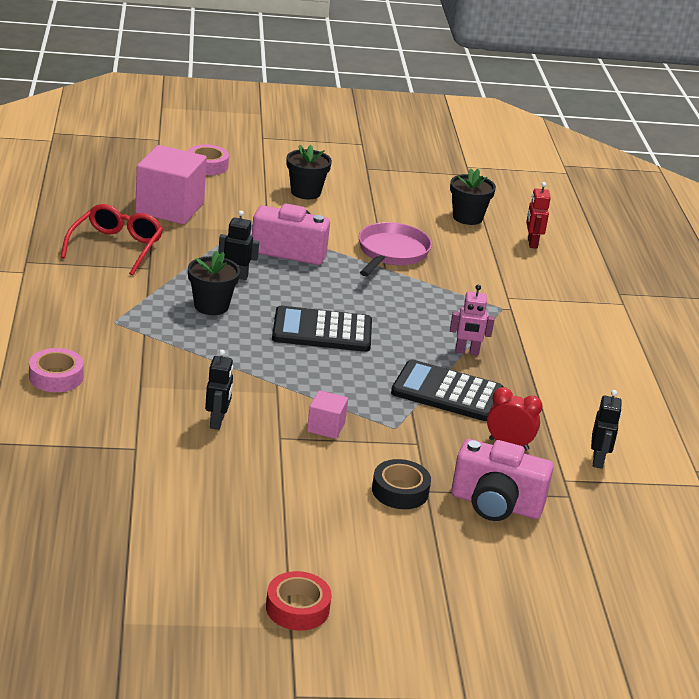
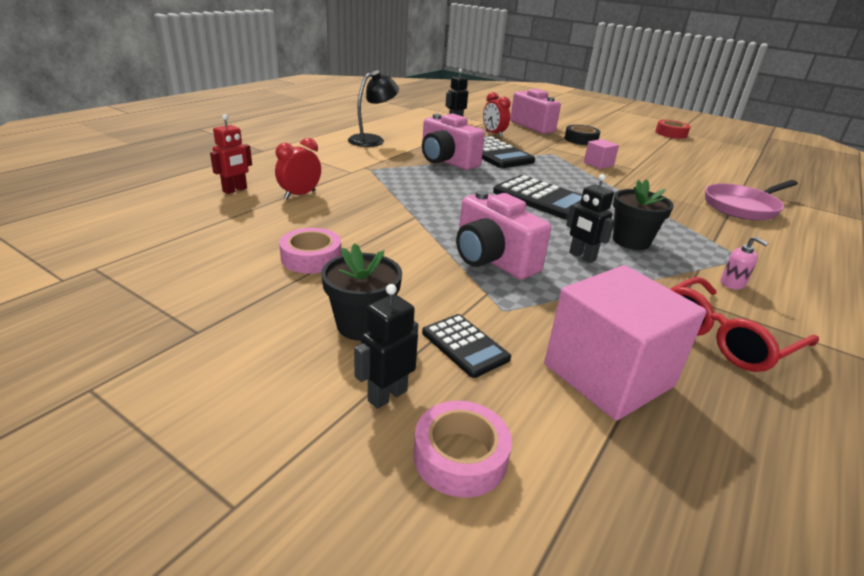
camera: 140 degrees left, 0 degrees up
(56, 377) = (808, 237): pink tape -> pink tape (311, 258)
(118, 291) = (732, 283): none -> pink soap dispenser
(217, 422) = (674, 184): black robot -> black robot (387, 395)
(248, 199) = (465, 346): none -> black calculator
(391, 253) = (385, 224): pink pan -> pink pan (742, 207)
(467, 217) = (234, 226): black flower pot -> none
(467, 352) = (447, 161): pink robot -> pink camera
(488, 256) = (300, 195): none -> red clock
(585, 357) = (372, 140): none -> black lamp

